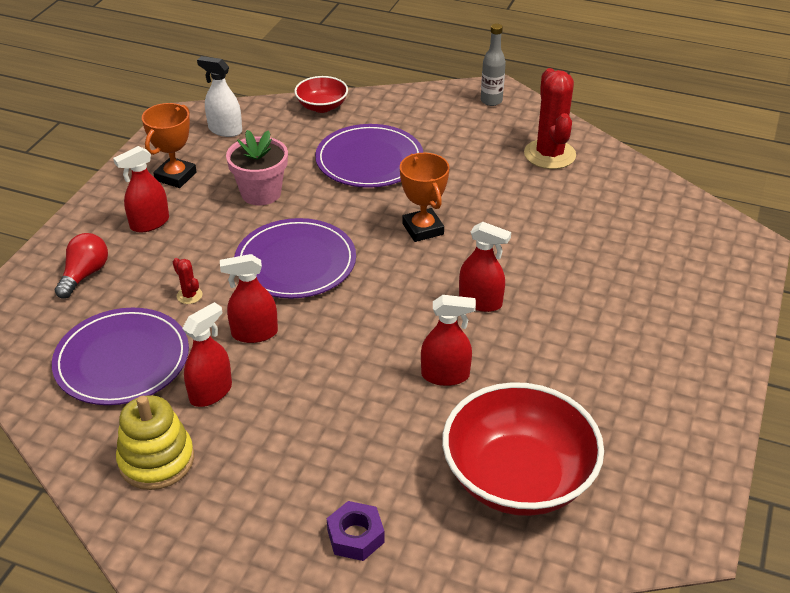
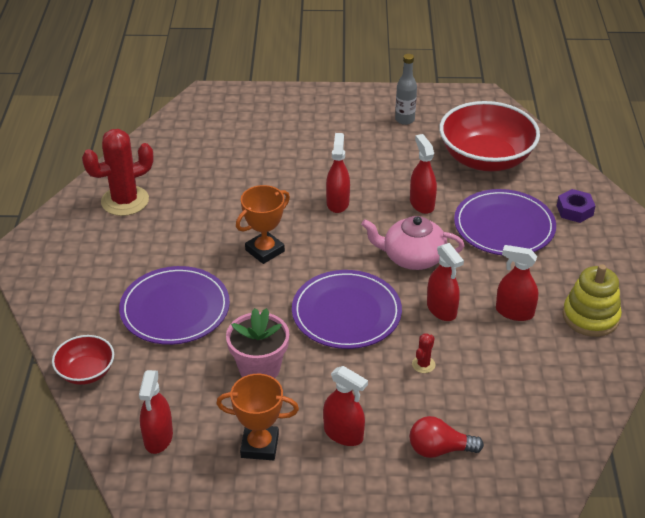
camera: 110 degrees left, 0 degrees up
(122, 360) = (518, 376): purple plate -> purple plate (504, 226)
(225, 130) = (158, 438): white spray bottle -> red spray bottle
(351, 336) = (412, 257): none -> pink teapot
(491, 101) = (41, 252): grey bottle -> grey bottle (404, 120)

